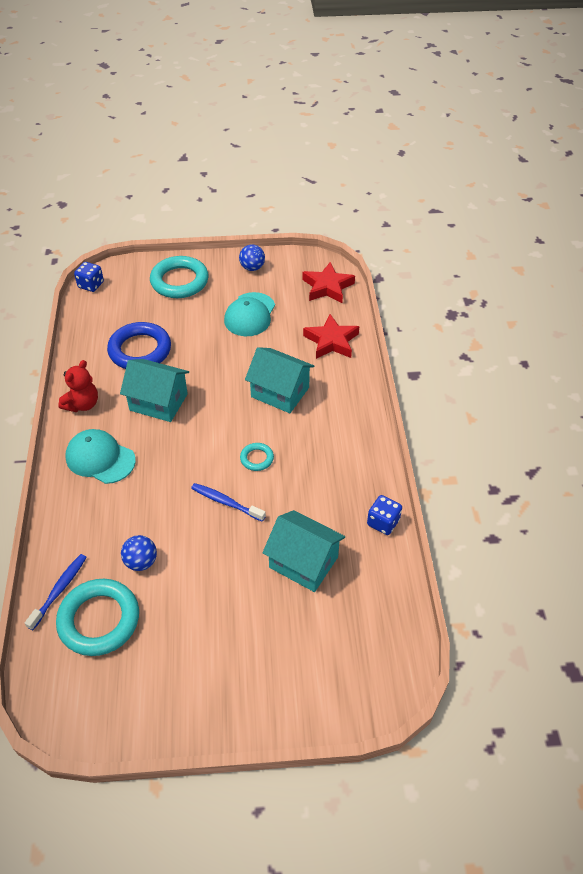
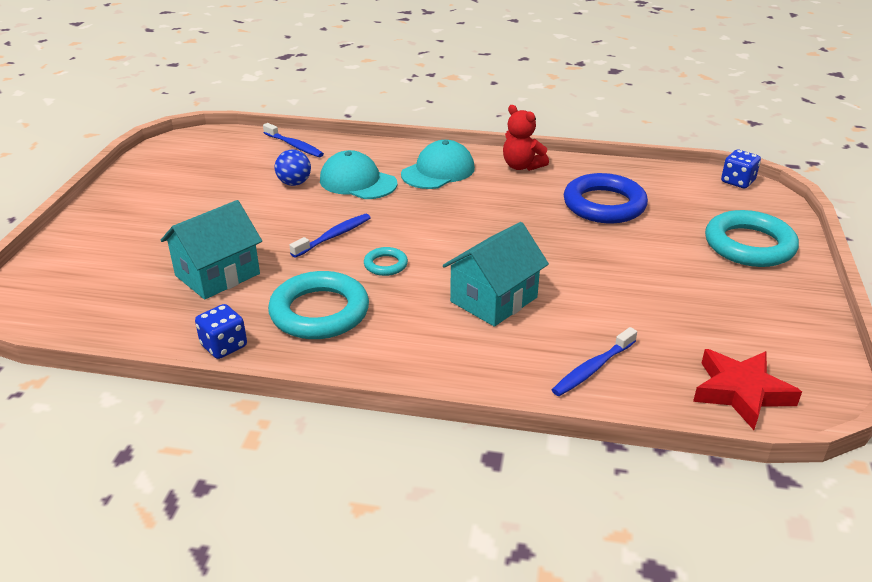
camera: 105 degrees right, 15 degrees down
(99, 620) = (249, 160): turquoise ring -> turquoise ring (319, 312)
(158, 402) = (508, 209): turquoise house -> none
(250, 315) = (667, 297): turquoise cap -> turquoise cap (357, 182)
(252, 268) = (790, 315): blue ball -> none
(331, 341) = (592, 369): red star -> blue toothbrush

